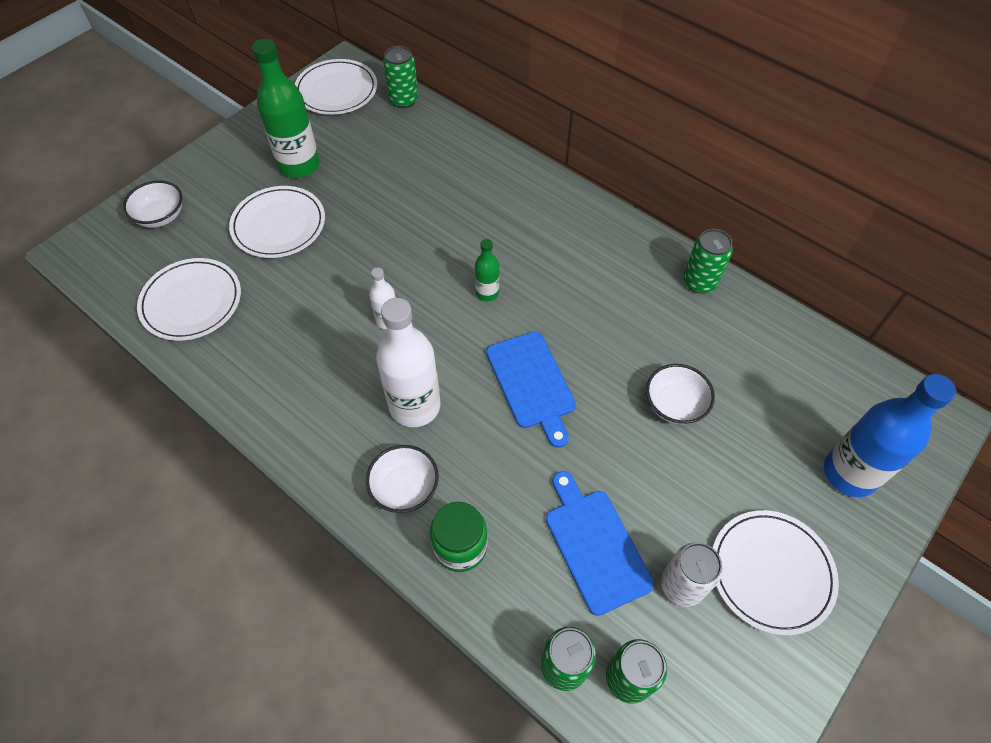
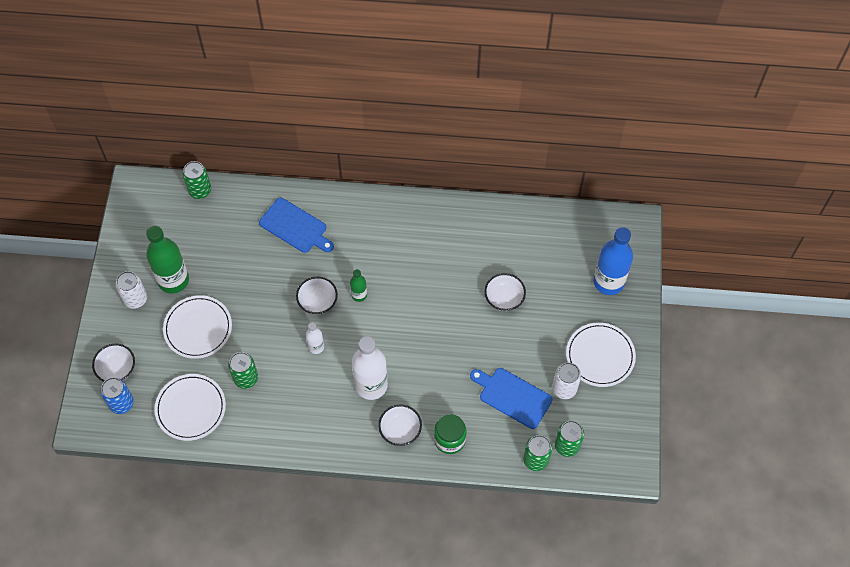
camera: 35 degrees left, 5 degrees up
(130, 253) = (121, 403): none -> blue can
(245, 162) = (135, 299): none -> white can
(336, 90) = (147, 209): white plate -> none
(432, 272) = (318, 301): none -> white bowl
(532, 383) = (423, 333): blue cutting board -> blue cutting board (295, 227)
(700, 282) = (471, 215): green can -> green can (246, 378)

